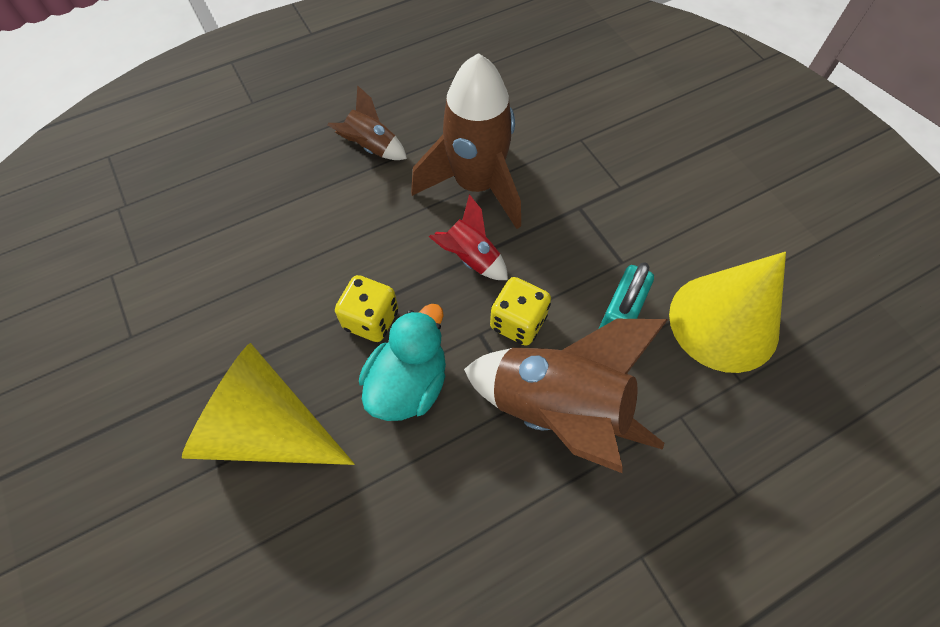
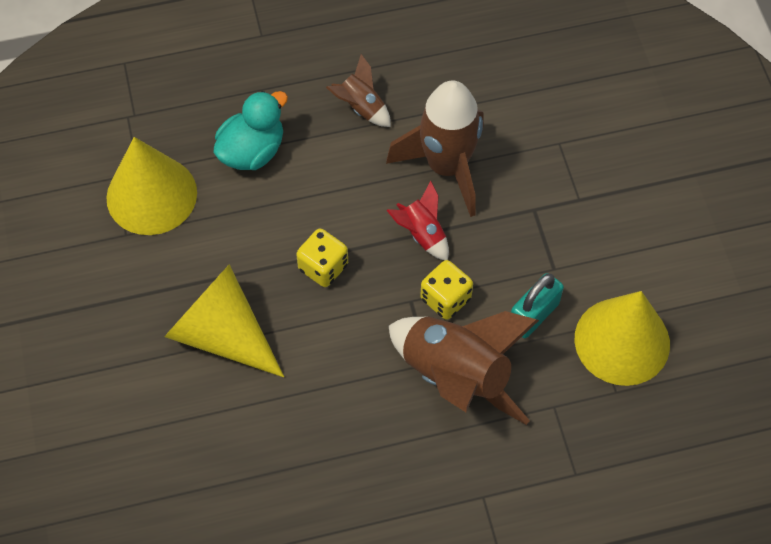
camera: 15 degrees right, 0 degrees up
(156, 285) = (151, 195): none -> yellow cone
(408, 384) = (341, 327): turquoise duck -> turquoise duck (252, 151)

